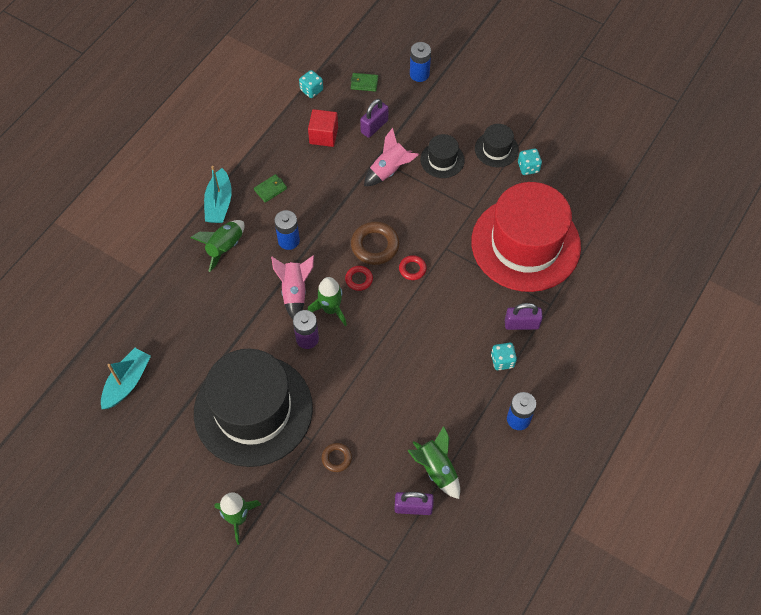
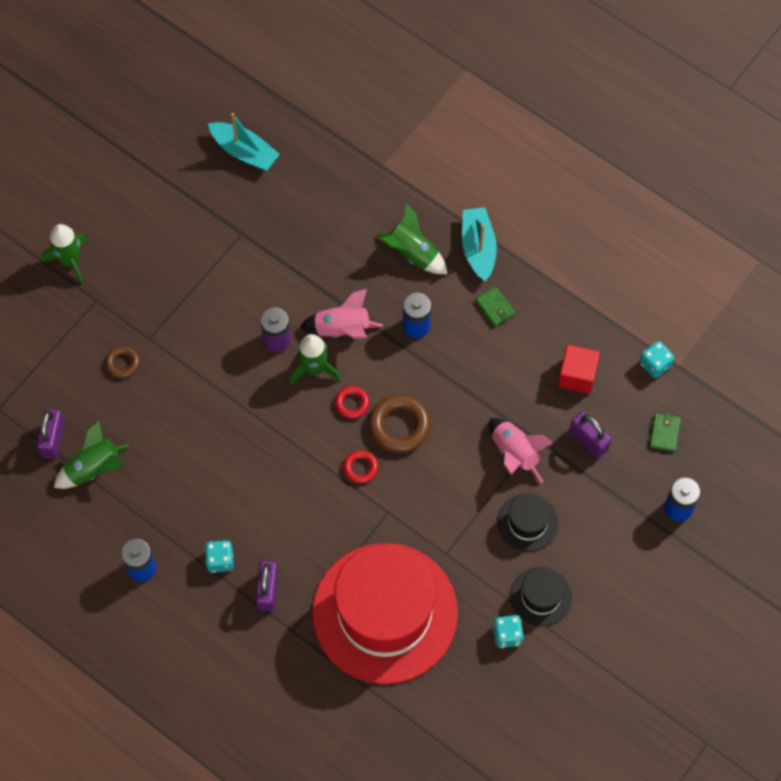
camera: 95 degrees right, 5 degrees up
(219, 203) = (478, 248): turquoise boat -> turquoise boat turned 75 degrees clockwise
(253, 410) = (193, 279): black hat -> none

